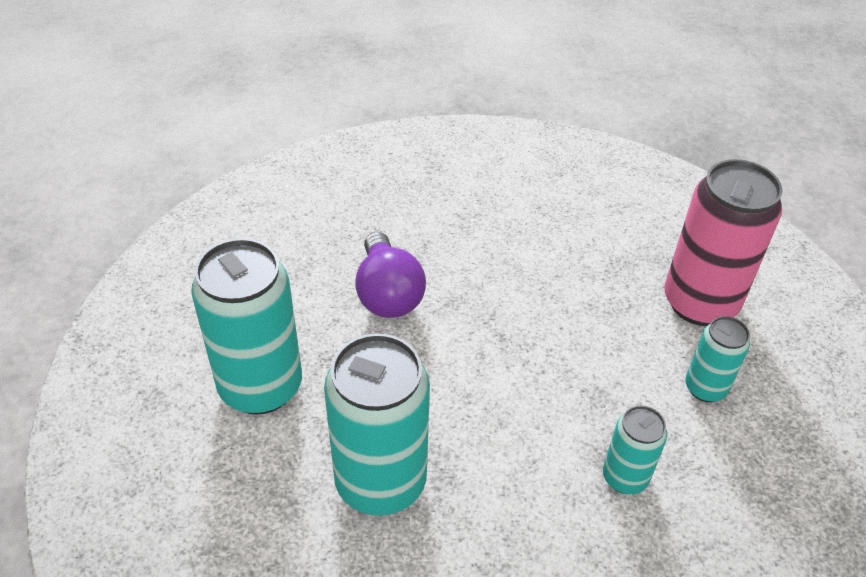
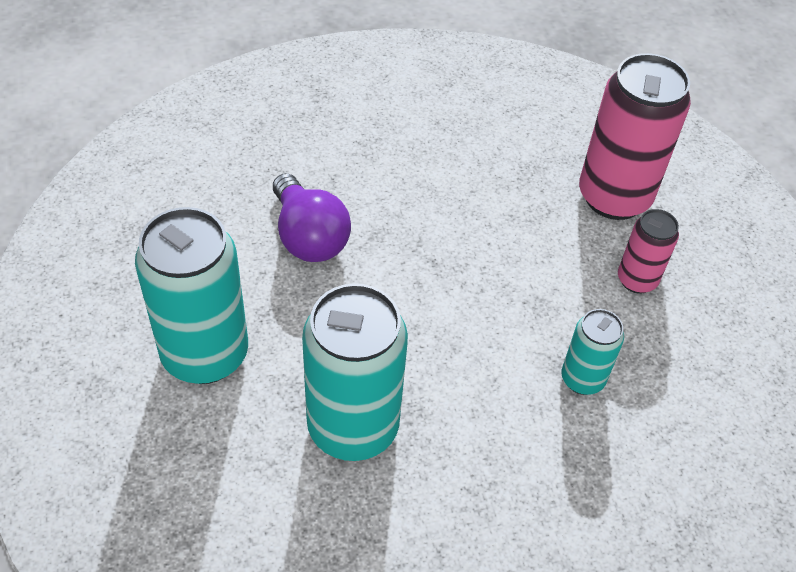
camera: 15 degrees left, 5 degrees up
(705, 388) = (637, 280): turquoise can -> pink can

